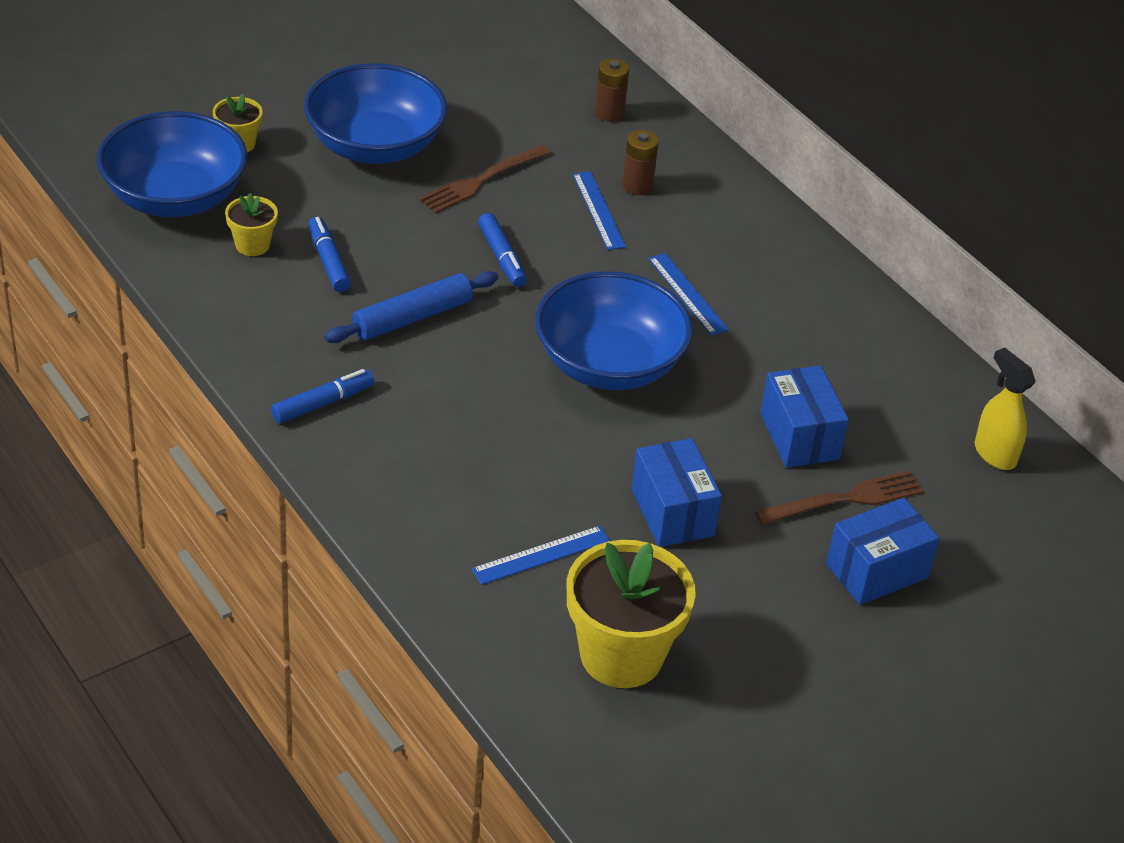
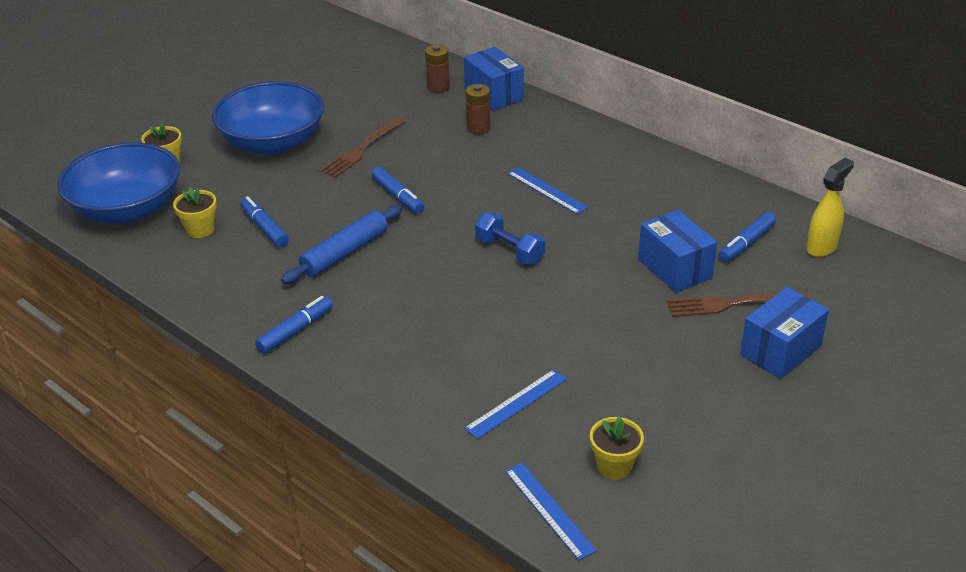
camera: 10 degrees left, 5 degrees down
(599, 210) = (457, 150): blue ruler -> blue ruler (549, 510)
(609, 364) = (509, 251): blue bowl -> blue dumbbell
(621, 655) = (614, 466): yellow flower pot -> yellow flower pot, size x0.49
(672, 512) = (605, 346): blue box -> blue box (493, 94)
(846, 499) = (731, 304): brown fork -> brown fork turned 150 degrees counterclockwise
(902, 426) = (746, 243): none -> blue marker
(994, 454) = (822, 247): yellow spray bottle -> yellow spray bottle turned 90 degrees clockwise

